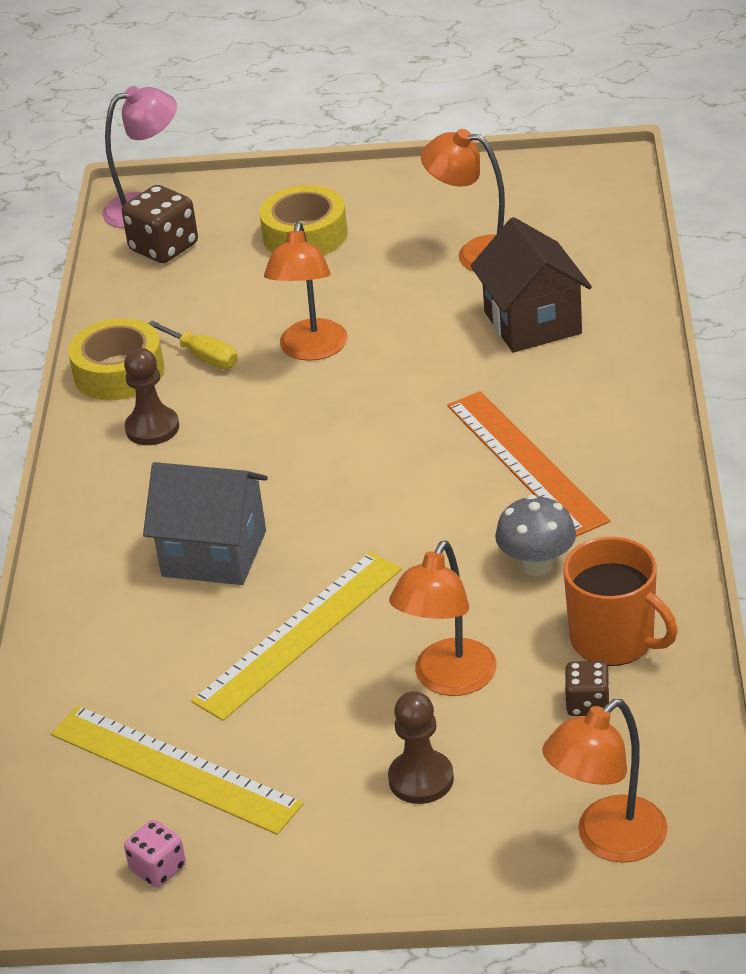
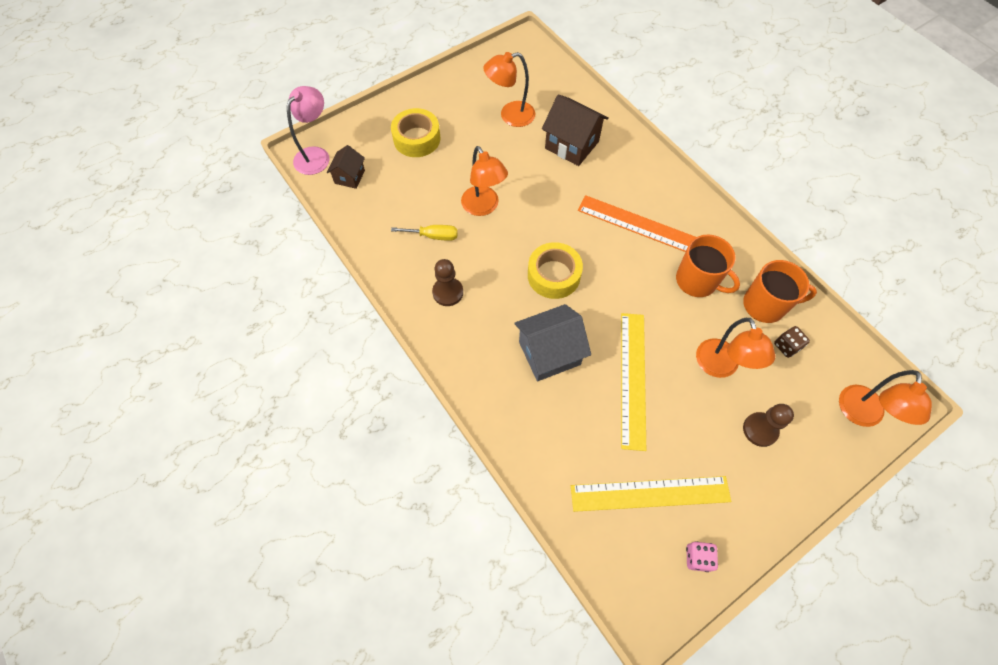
camera: 40 degrees left, 25 degrees up
(119, 372) = (398, 266): yellow tape -> yellow tape (553, 275)
(164, 248) = (349, 177): brown dice -> brown house
(537, 564) = (697, 281): grey mushroom -> orange mug

